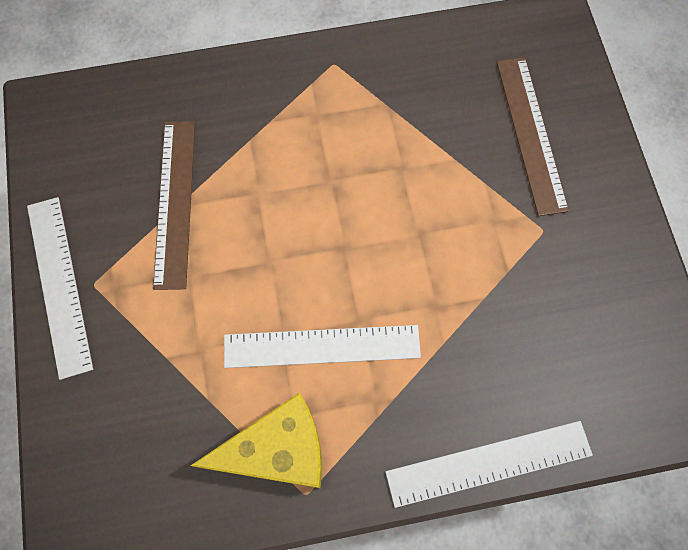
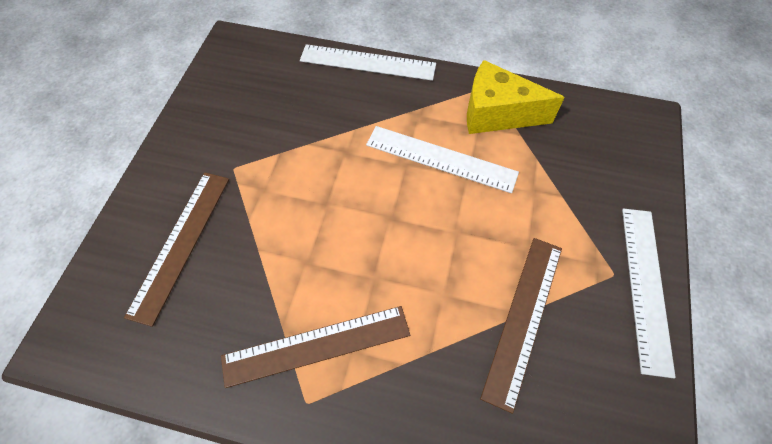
camera: 155 degrees left, 10 degrees down
(349, 104) = (316, 346): none -> brown ruler

